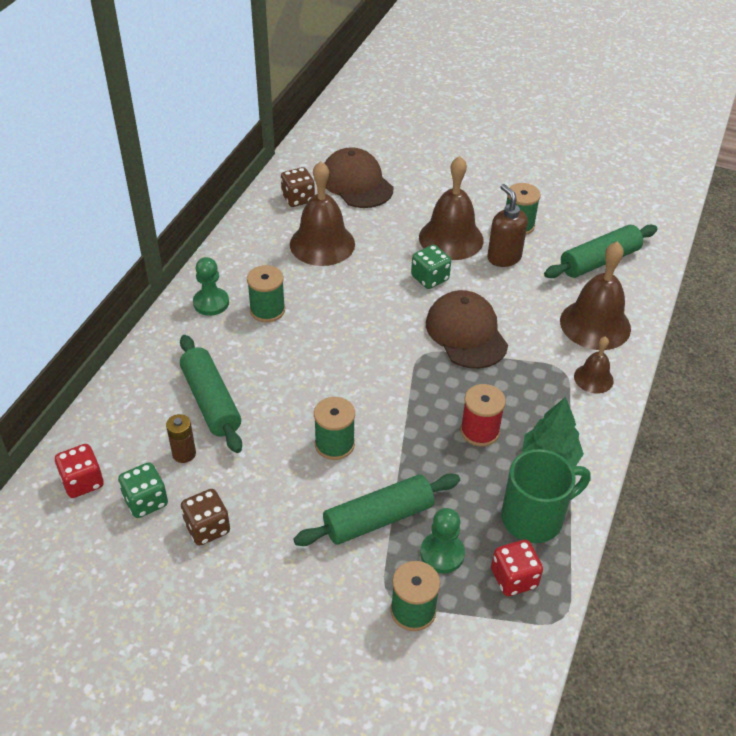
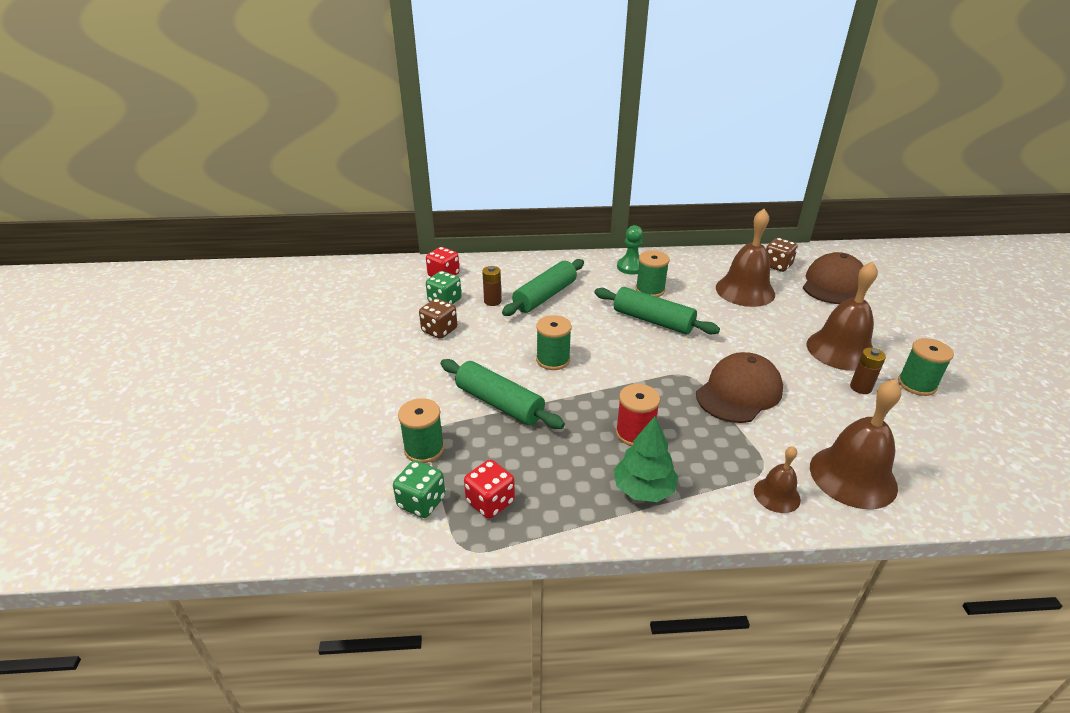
camera: 65 degrees right, 10 degrees down
(430, 278) = (777, 353): green dice -> green dice (421, 502)
(442, 554) = (488, 449): green pawn -> none
(503, 257) = (860, 387): brown soap dispenser -> brown battery
(534, 517) = (566, 497): green mug -> none
(599, 261) = (949, 455): green rolling pin -> green rolling pin (653, 320)

